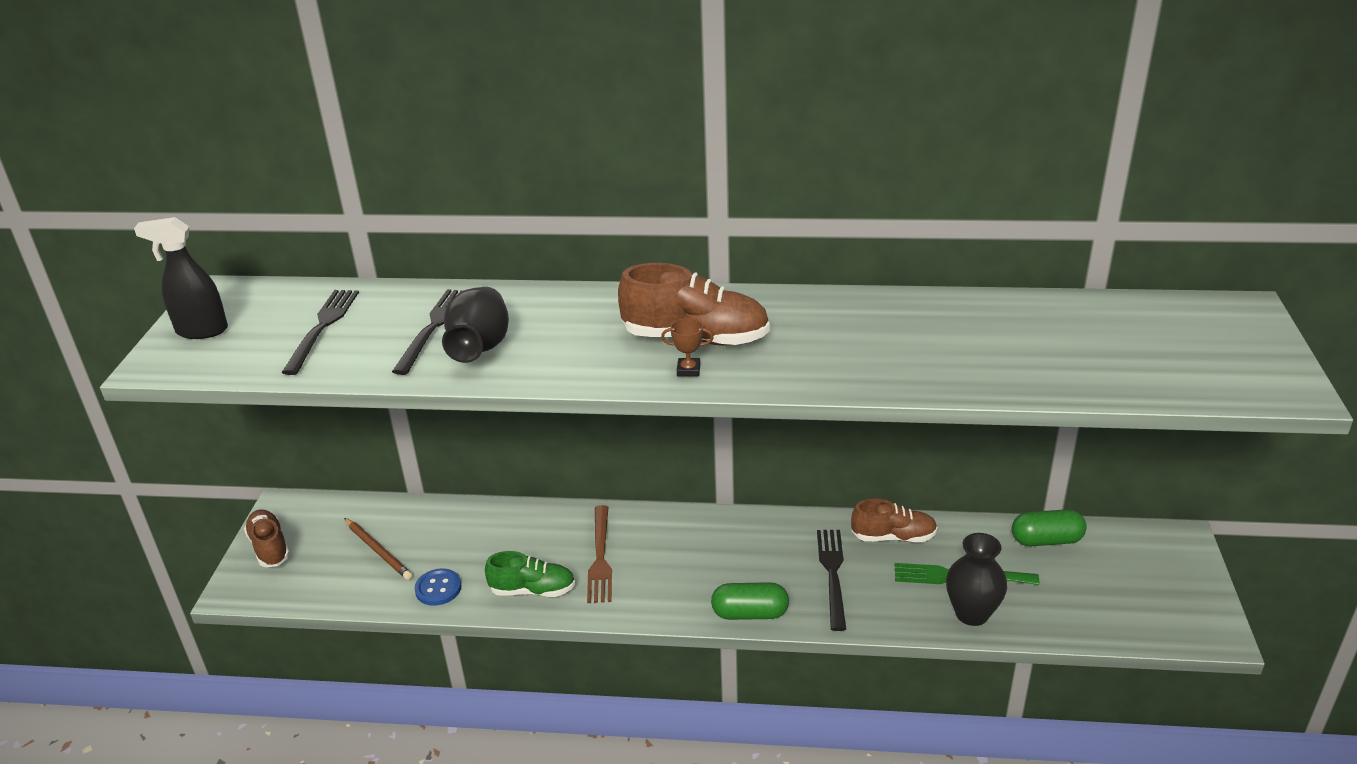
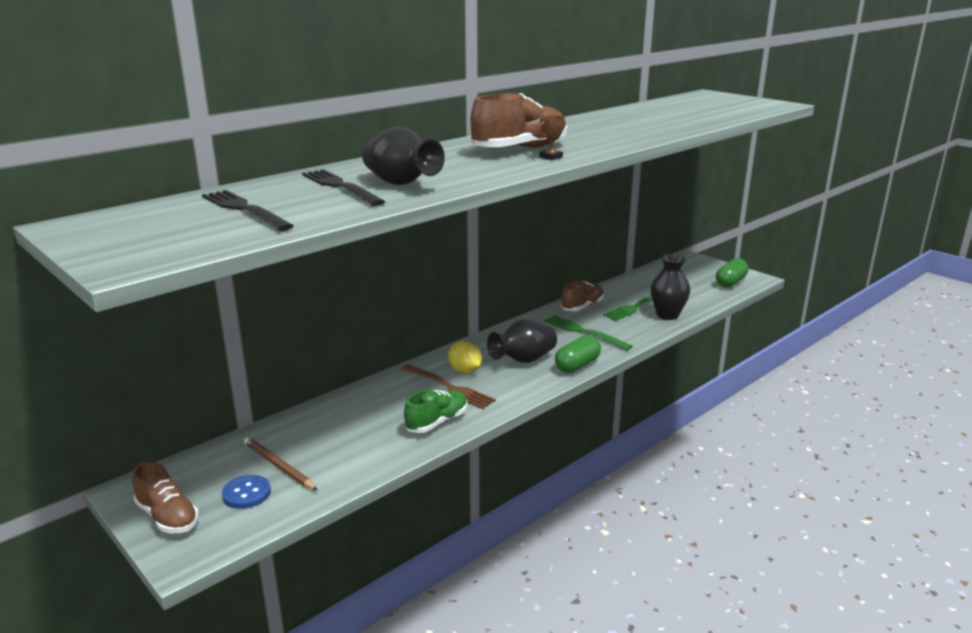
camera: 50 degrees left, 10 degrees down
(201, 331) = (121, 241): black spray bottle -> none
(270, 547) = (167, 517): brown shoe -> brown shoe turned 150 degrees counterclockwise
(378, 551) = (278, 466): brown pencil -> brown pencil turned 135 degrees counterclockwise
(438, 588) = (368, 457): blue button -> blue button (246, 493)
(643, 546) = (465, 370): none -> yellow lemon
(712, 570) = (523, 360): none -> black vase
(832, 574) = (583, 332): black fork -> green fork
(1046, 540) = (644, 279): green capsule -> green capsule (730, 282)

